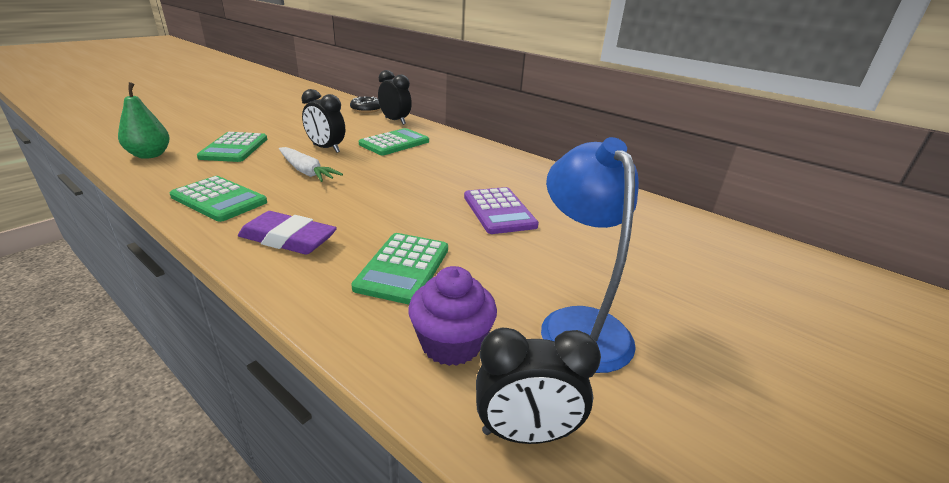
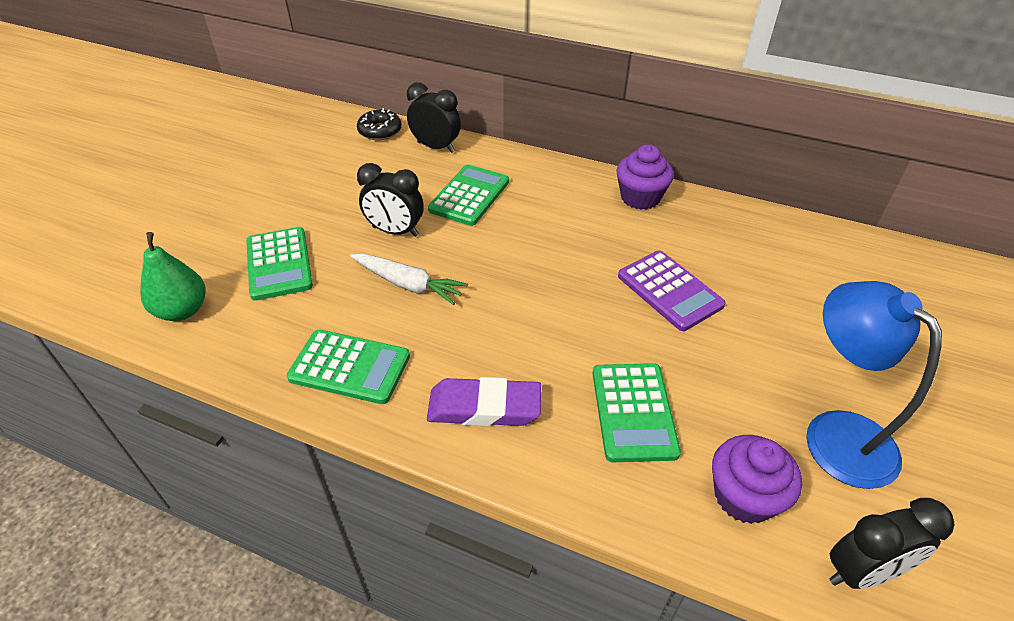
camera: 15 degrees left, 15 degrees up
(519, 164) = (640, 197): none -> purple cupcake

